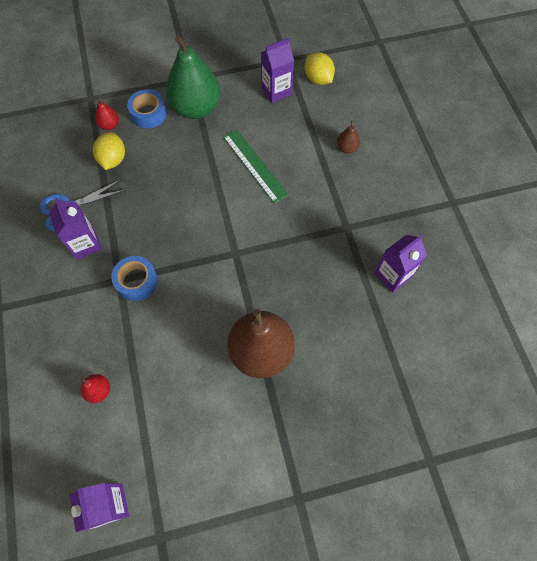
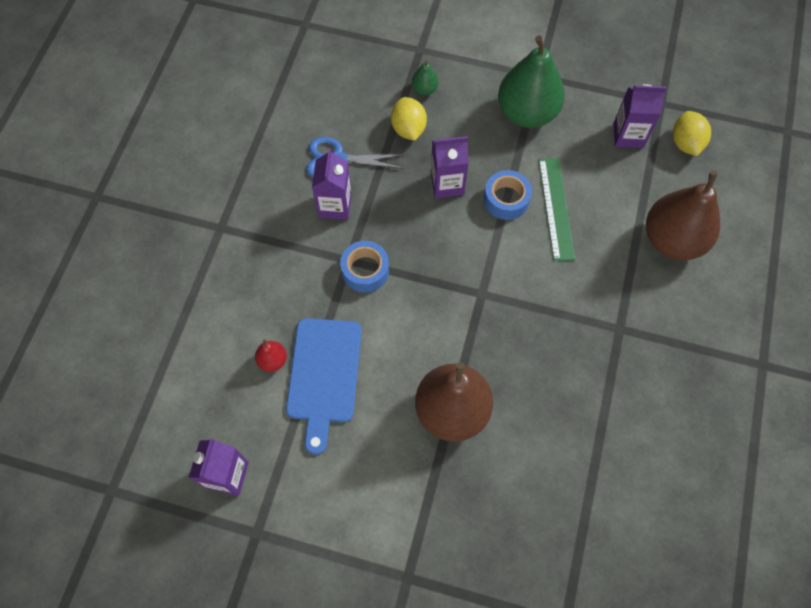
camera: 30 degrees right, 0 degrees up
(109, 125) = (424, 89): red pear -> green pear
(113, 159) = (408, 129): yellow lemon -> yellow lemon turned 45 degrees counterclockwise
(147, 379) = (323, 375): none -> blue cutting board
(148, 114) = (472, 95): blue tape -> blue tape (506, 199)
(347, 148) = (672, 240): brown pear -> brown pear, size x2.36
(392, 275) = (641, 408): purple carton -> purple carton (447, 184)

